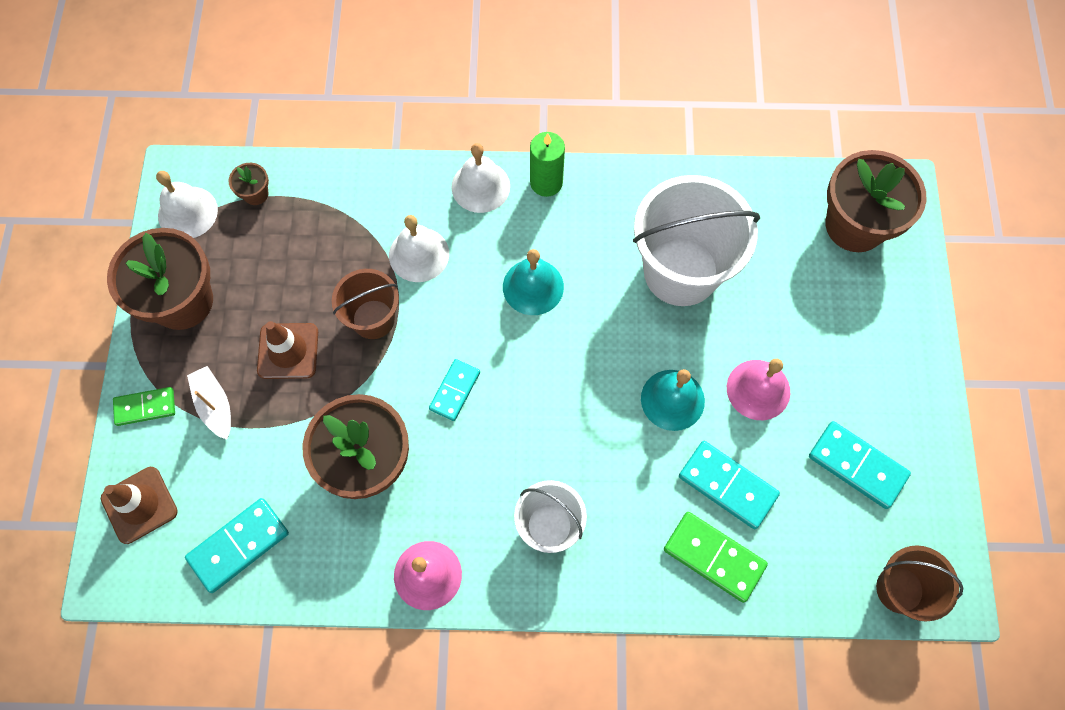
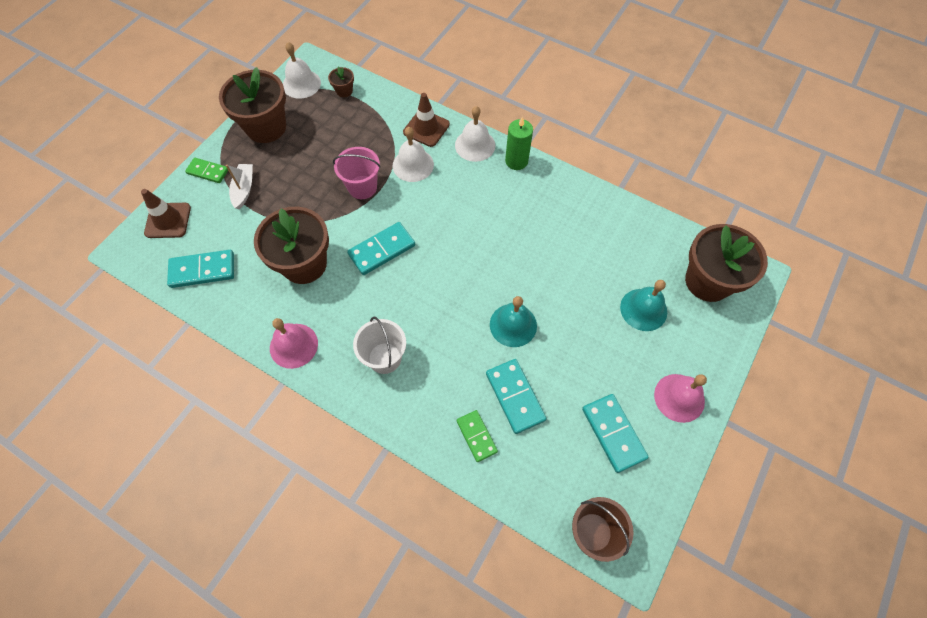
camera: 30 degrees right, 5 degrees down
(288, 351) = (303, 180): brown traffic cone -> brown traffic cone (426, 128)
(373, 319) = (362, 187): brown bucket -> pink bucket
(454, 390) = (382, 250): turquoise domino -> turquoise domino, size x1.52
(533, 287) = (469, 215): turquoise bell -> turquoise bell (643, 309)
(681, 271) = (569, 252): white bucket -> none
(714, 557) = (476, 436): green domino -> green domino, size x0.66
(758, 389) = (574, 348): pink bell -> pink bell (679, 397)

